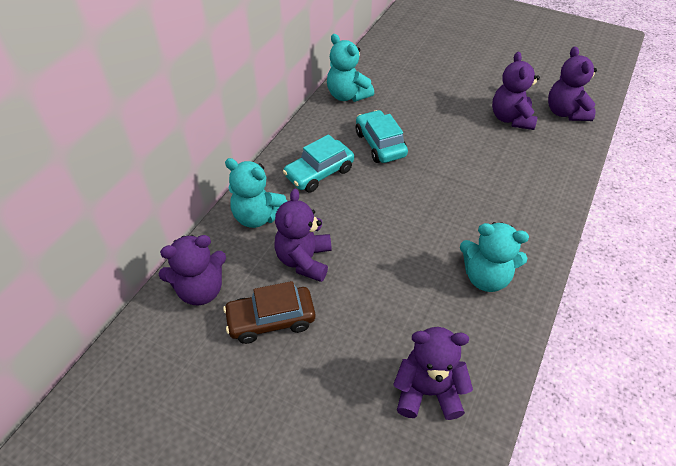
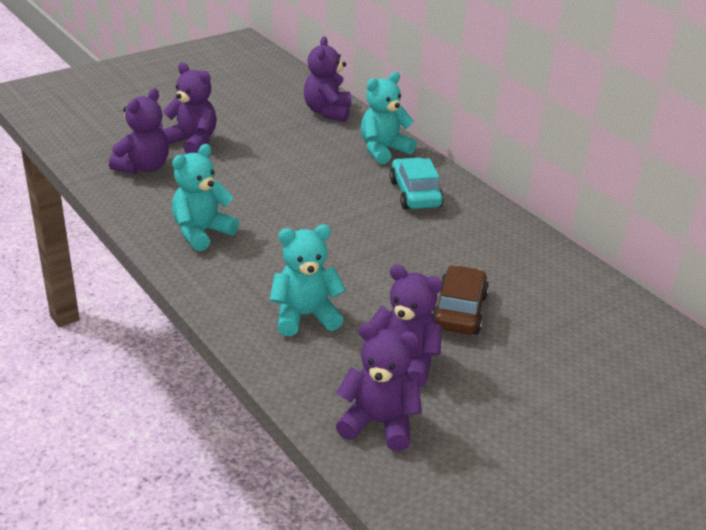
camera: 115 degrees right, 15 degrees down
(271, 320) = (271, 130): brown car -> brown car (459, 311)
(304, 260) = (313, 157): purple teddy bear -> purple teddy bear (192, 142)
(347, 95) = (539, 252): turquoise teddy bear -> turquoise teddy bear (305, 316)
(380, 144) = (431, 243): turquoise car -> none

